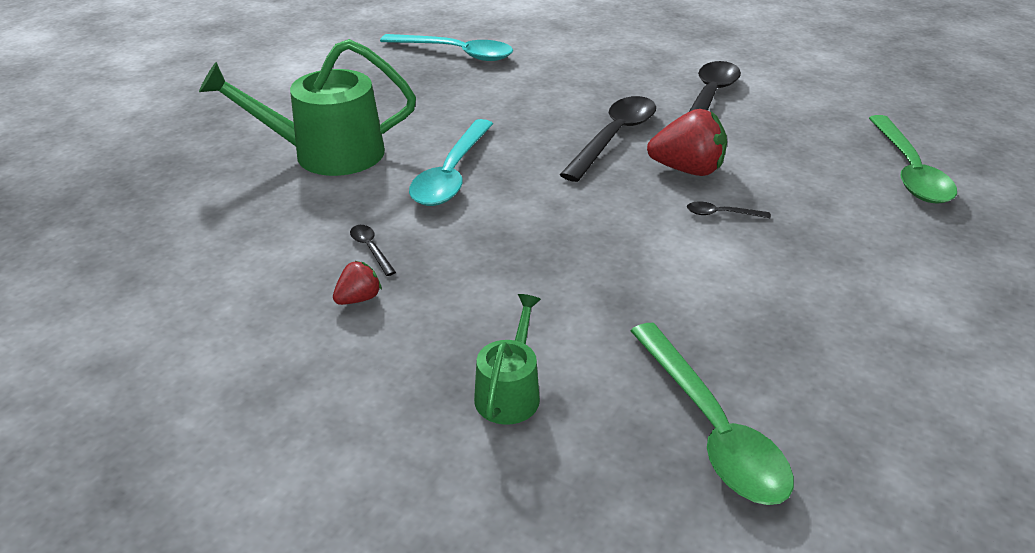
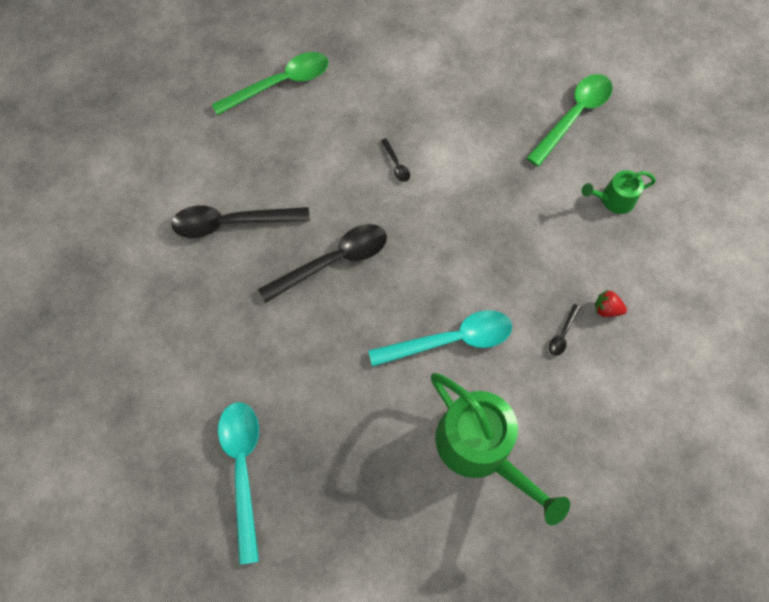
camera: 120 degrees left, 30 degrees up
(614, 137) = (333, 261): black spoon -> black spoon turned 150 degrees clockwise
(687, 170) = (353, 200): red strawberry -> none

